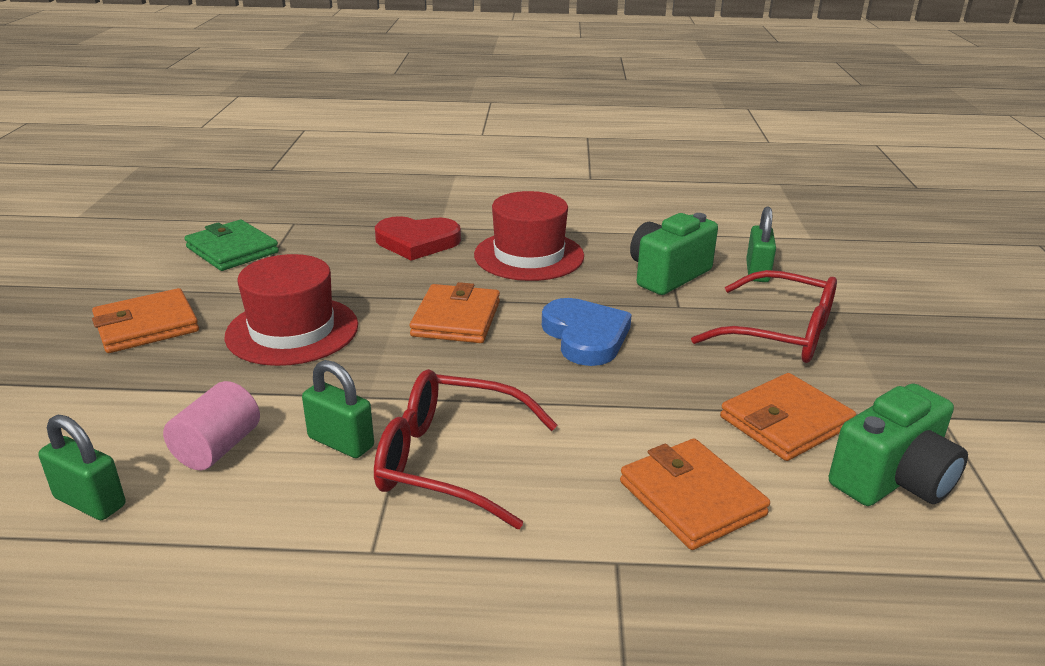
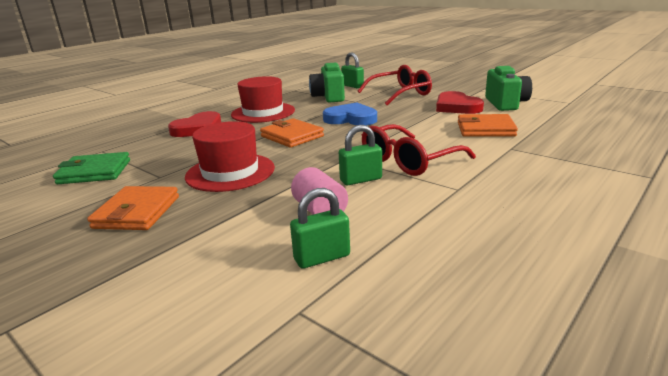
camera: 50 degrees left, 5 degrees down
(785, 422) = (456, 107): orange wallet -> red heart

